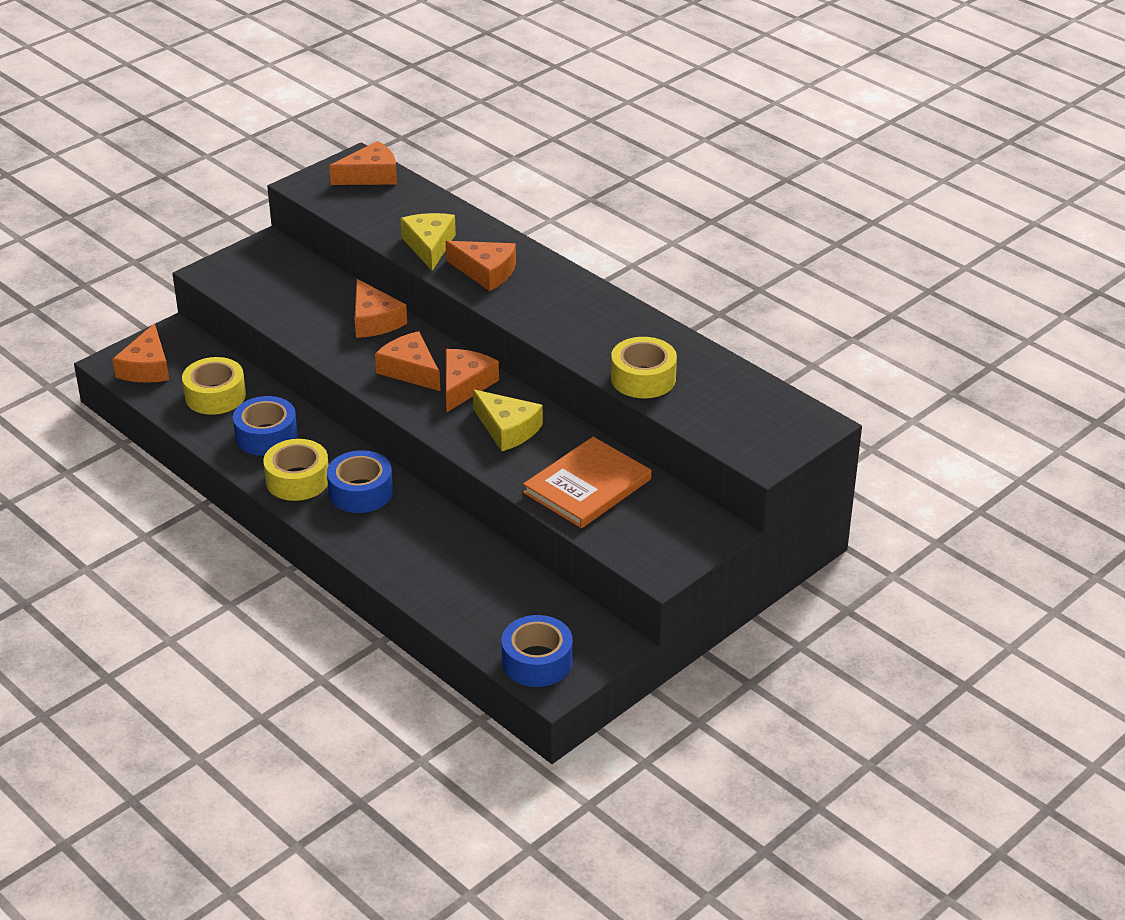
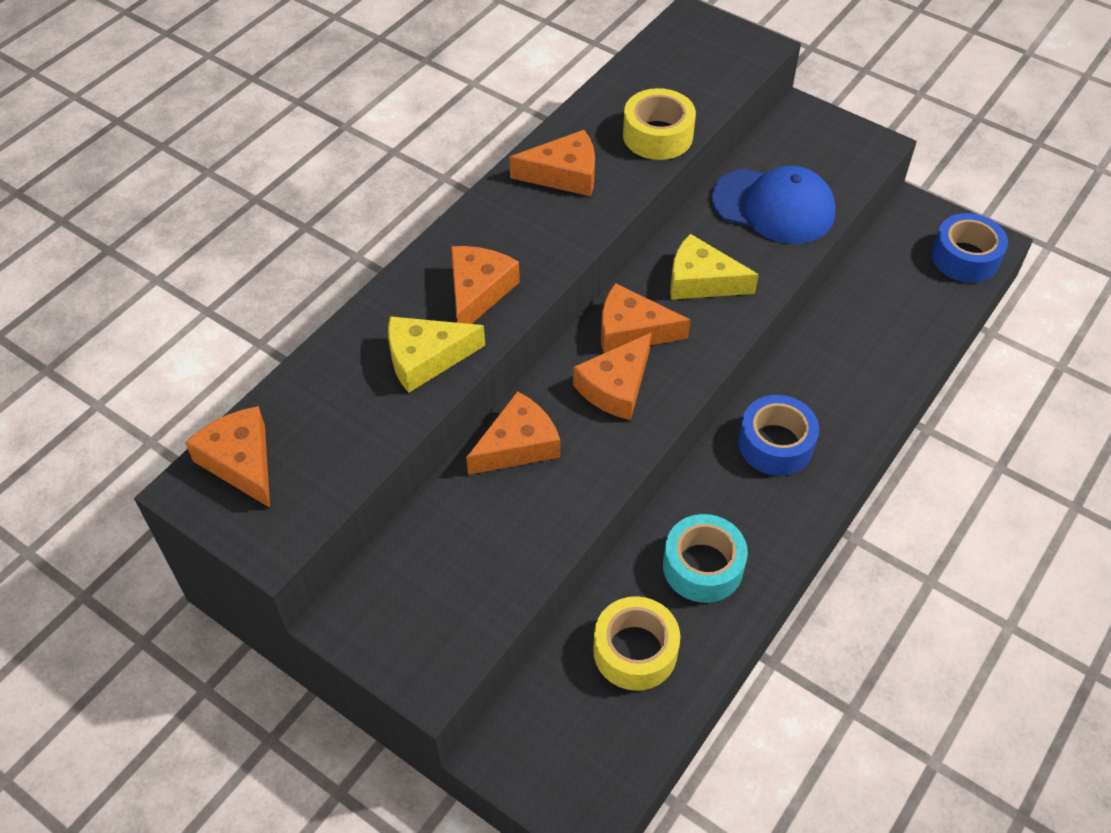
camera: 100 degrees left, 15 degrees up
(147, 367) = (590, 764): orange cheese -> orange cheese (564, 174)
(266, 436) = (702, 566): blue tape -> turquoise tape
(297, 480) = (775, 511): yellow tape -> none
(507, 429) = (701, 281): yellow cheese -> yellow cheese turned 105 degrees counterclockwise
(587, 486) = (773, 206): orange book -> blue cap

